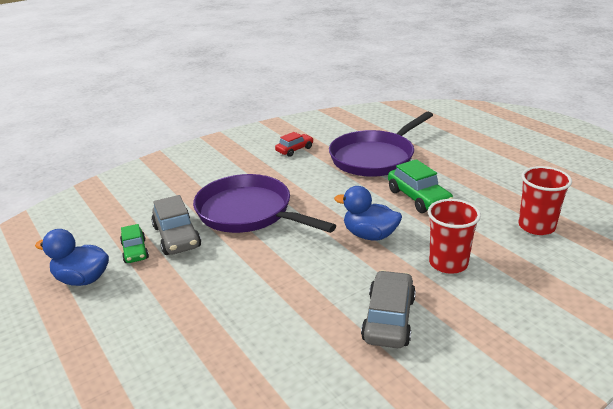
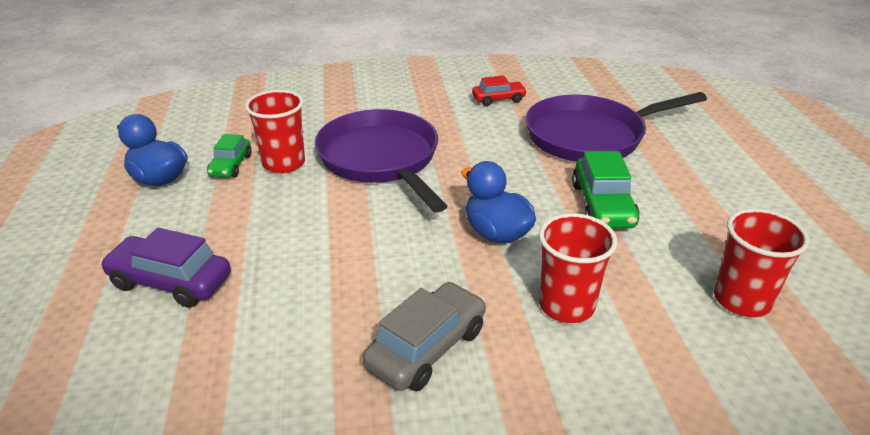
camera: 25 degrees right, 5 degrees up
(168, 346) = (170, 282): none -> purple car
(177, 237) = (284, 163): grey car -> red cup

